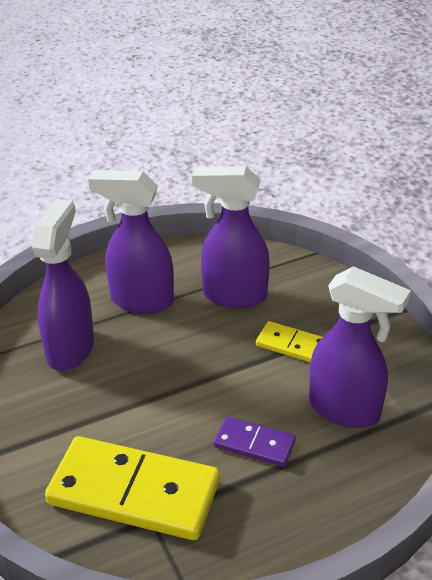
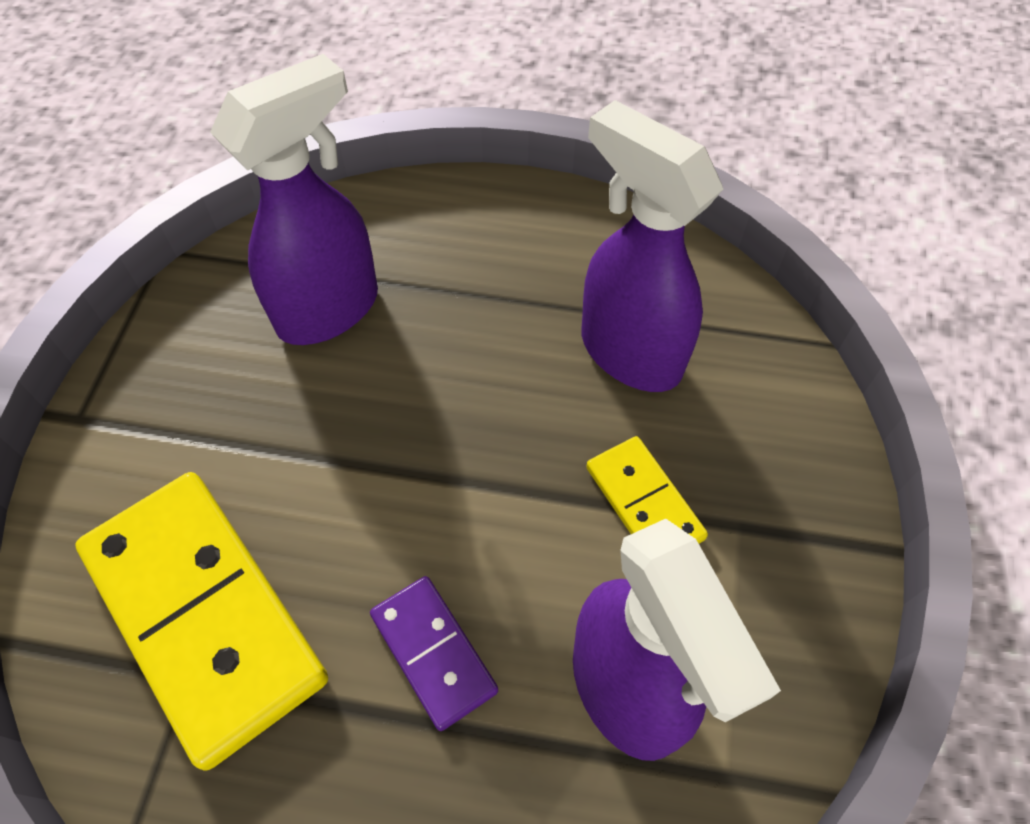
camera: 35 degrees right, 20 degrees up
(141, 300) = (487, 282): purple spray bottle -> none

